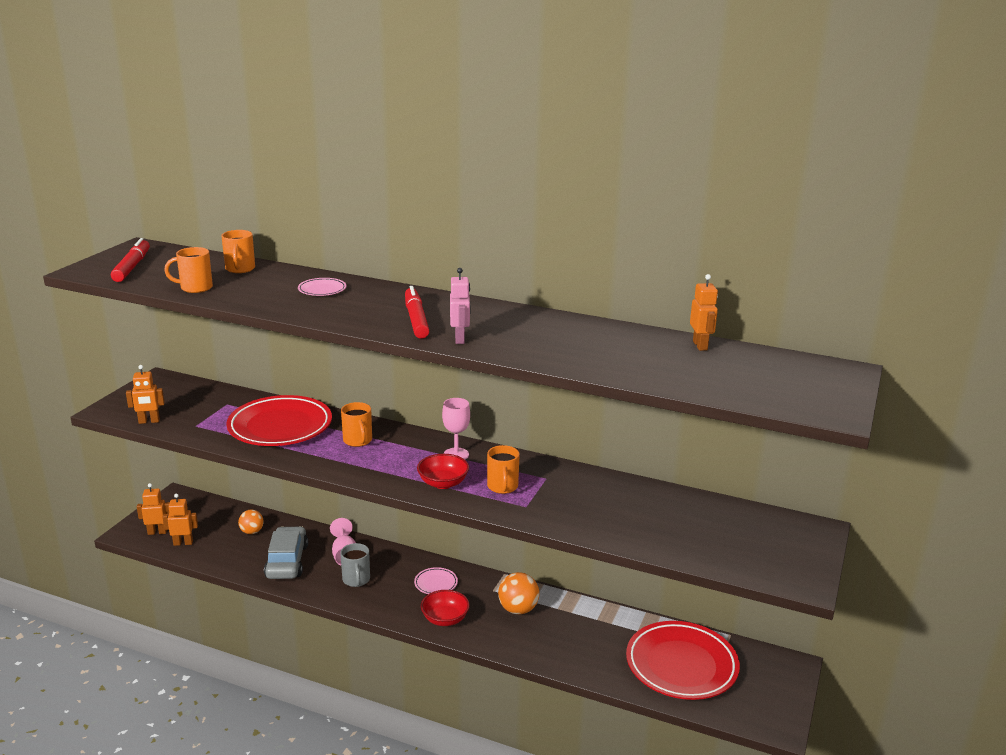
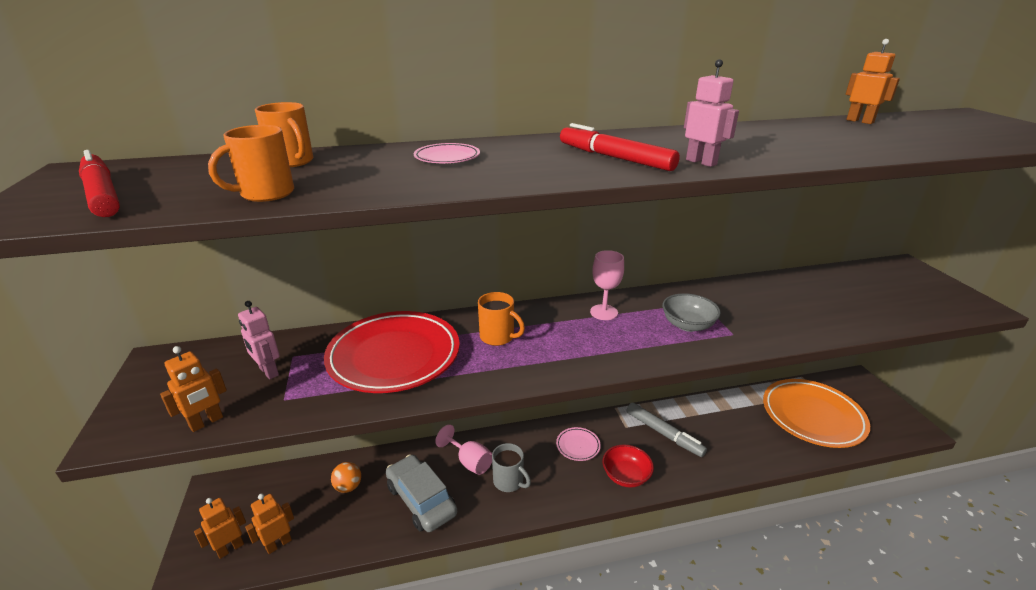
camera: 35 degrees left, 5 degrees up
(204, 407) = (268, 372): none -> pink robot
(443, 483) = (639, 344): red bowl -> none
(502, 487) = (687, 325): orange mug -> grey bowl
(518, 609) = (663, 433): orange ball -> grey marker
(681, 665) = (812, 416): red plate -> orange plate

